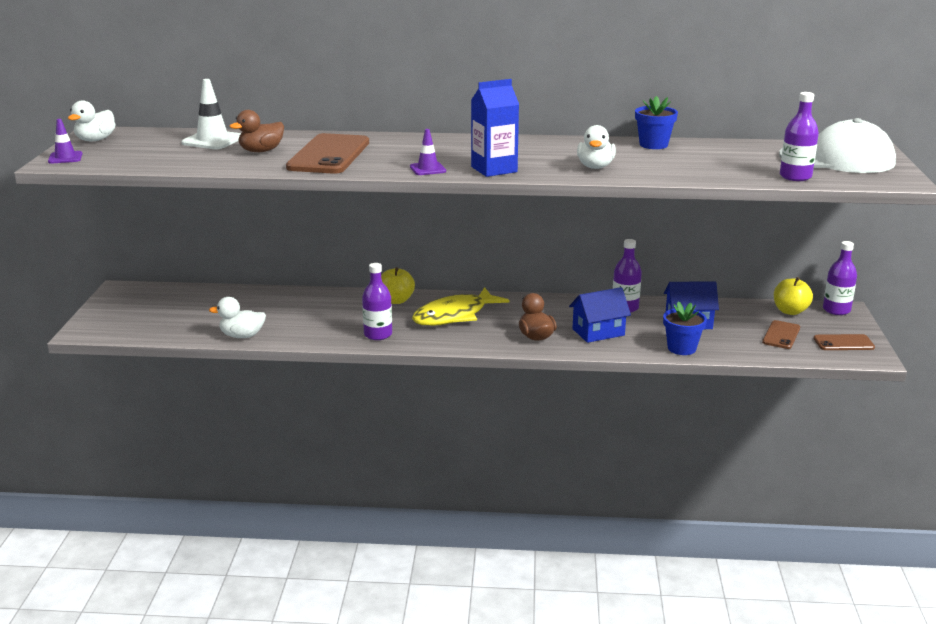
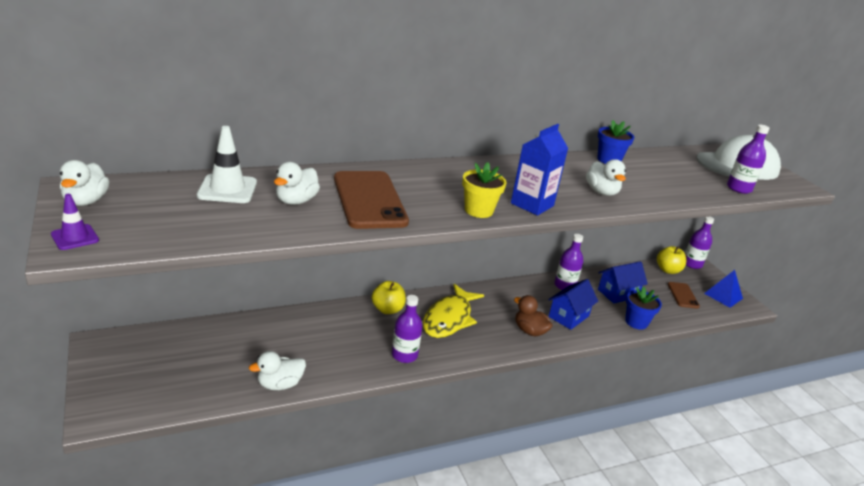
camera: 30 degrees left, 5 degrees up
(261, 151) = (296, 201): brown duck -> white duck
(427, 169) = (478, 210): purple traffic cone -> yellow flower pot
(843, 343) = (723, 296): brown phone -> blue pyramid

